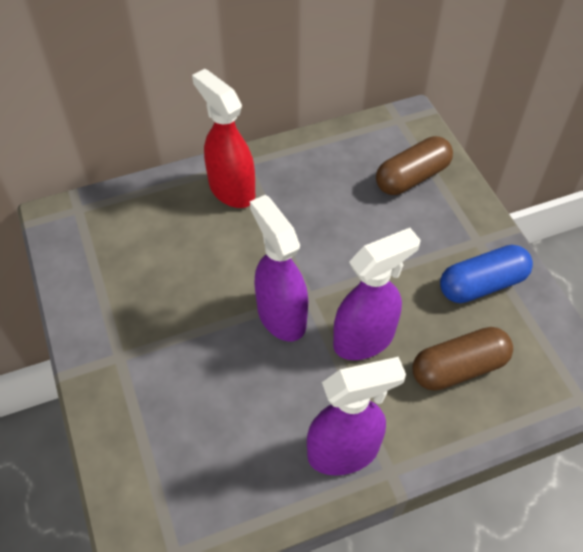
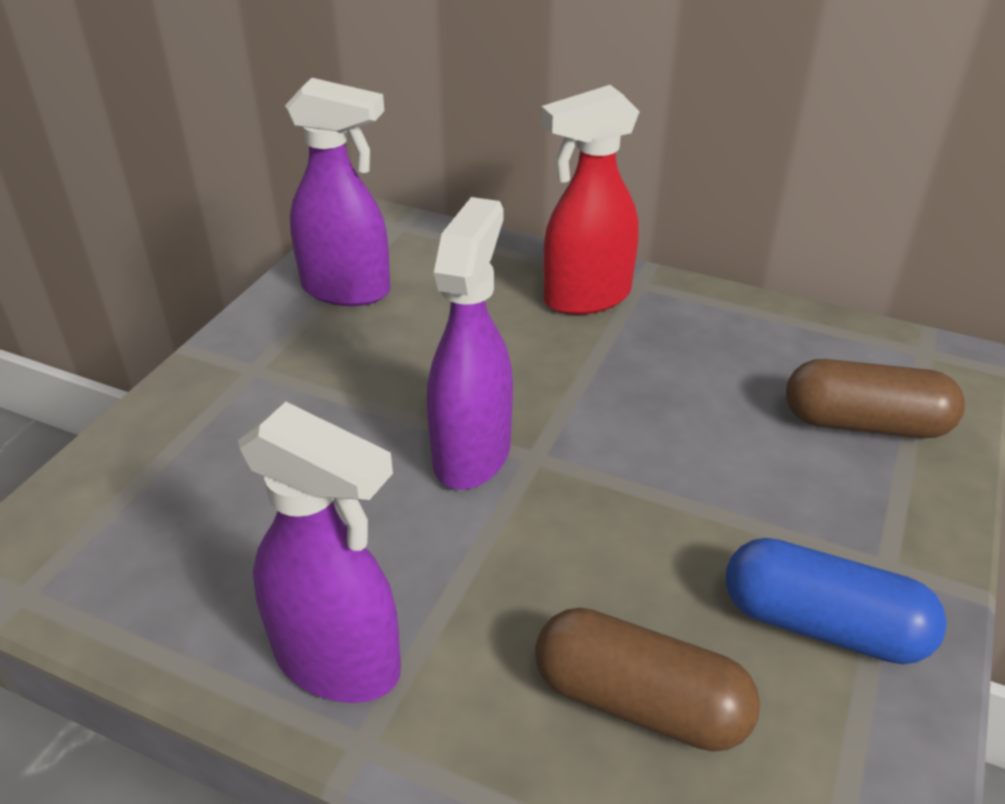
camera: 45 degrees right, 15 degrees down
(231, 190) = (586, 298): red spray bottle -> red spray bottle turned 120 degrees counterclockwise
(364, 339) = (544, 556): purple spray bottle -> purple spray bottle (347, 290)

